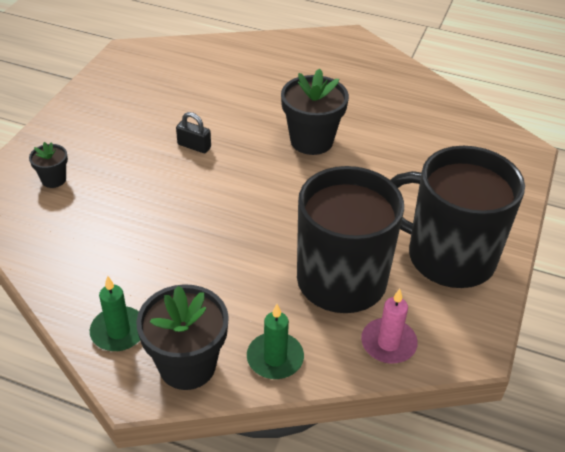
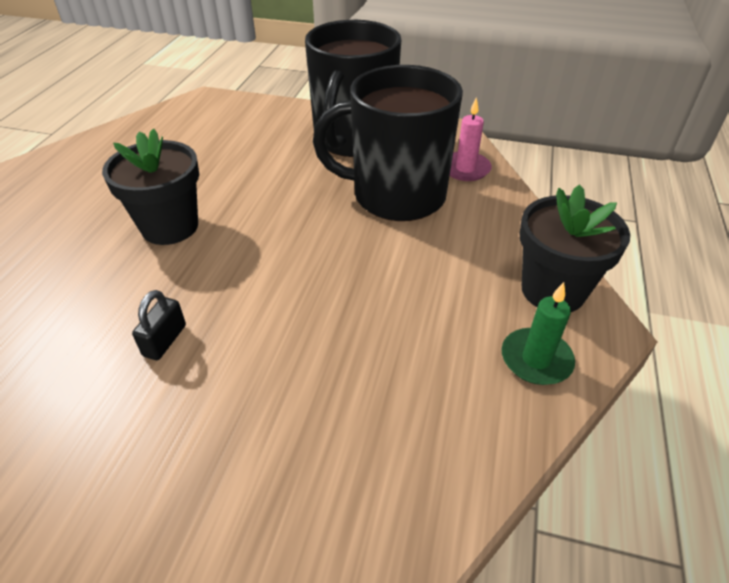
camera: 95 degrees left, 0 degrees up
(54, 179) = (241, 534): black flower pot -> none
(275, 358) = (513, 231): green candle -> none

